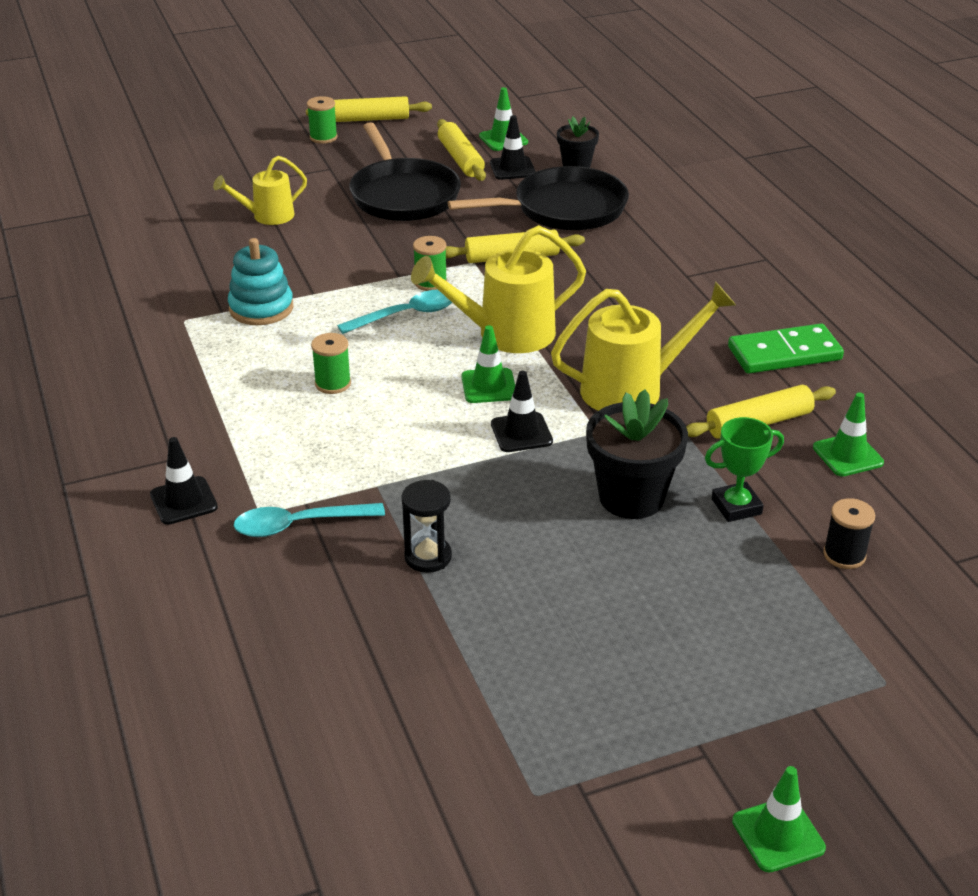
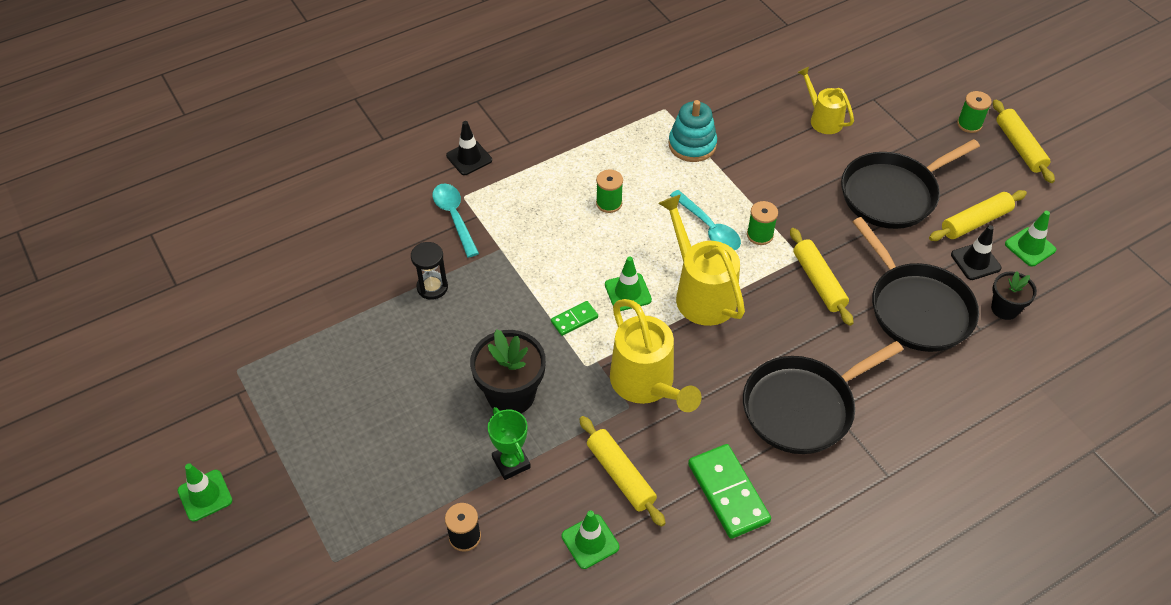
camera: 80 degrees right, 15 degrees up
(521, 433) = (574, 320): black traffic cone -> green domino
(679, 293) = (802, 407): none -> black pan

